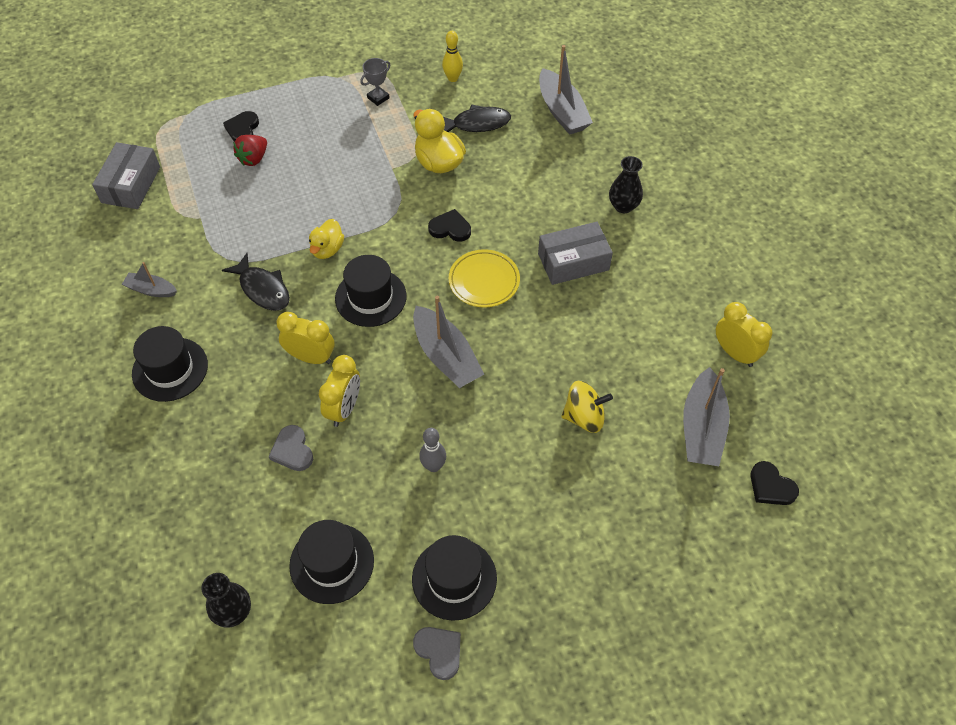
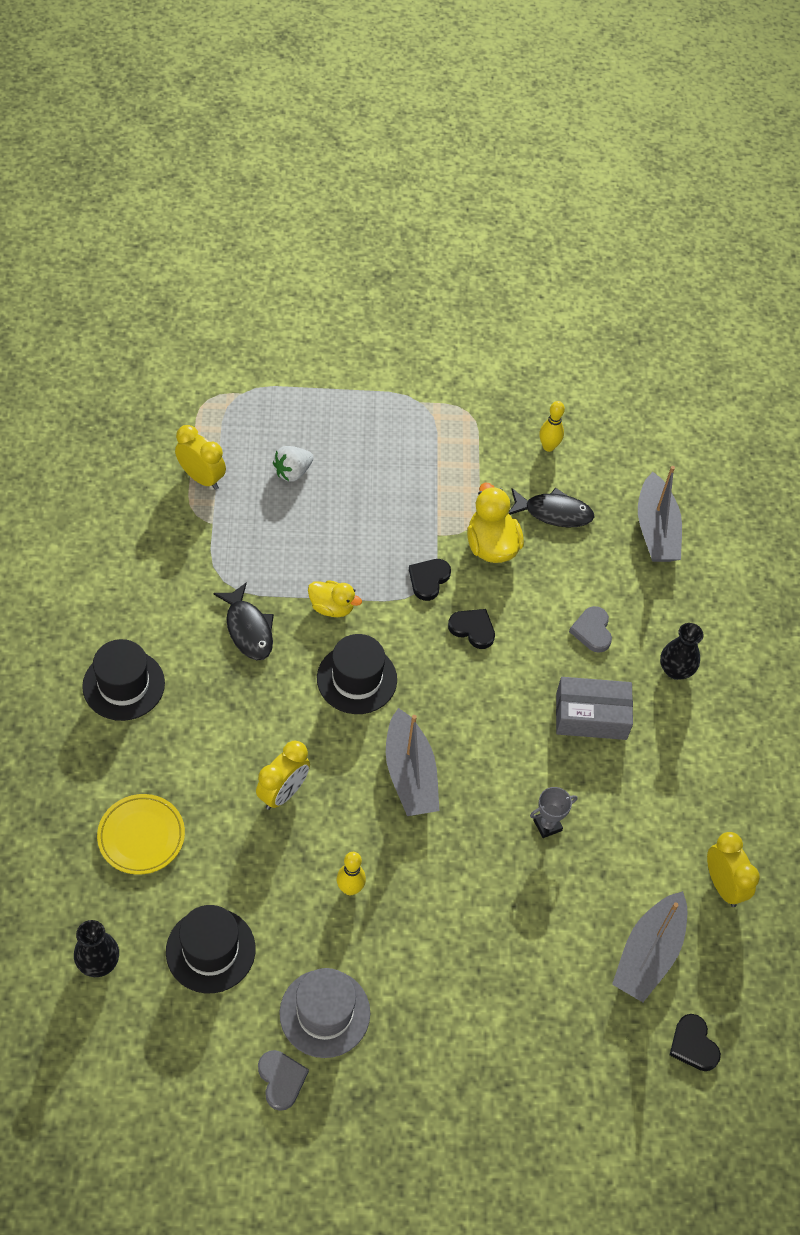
camera: 15 degrees right, 0 degrees up
(131, 185) = (153, 459): grey box -> none
(151, 290) = (134, 589): grey boat -> none
(242, 129) = (293, 432): black heart -> black heart (428, 579)
(253, 158) = (292, 472): red strawberry -> white strawberry
(292, 450) = (214, 818): grey heart -> grey heart (592, 631)
(311, 357) = (270, 724): yellow clock -> yellow clock (201, 478)
(327, 249) = (332, 607): yellow duck -> yellow duck turned 105 degrees counterclockwise
(378, 98) = (455, 443): grey trophy -> grey trophy (547, 825)
(433, 466) = (350, 888): grey bowling pin -> yellow bowling pin
(454, 578) = (324, 1013): black hat -> grey hat
(484, 281) = (484, 704): yellow plate -> yellow plate (141, 836)
(584, 417) = (528, 895): yellow spinning top -> none

